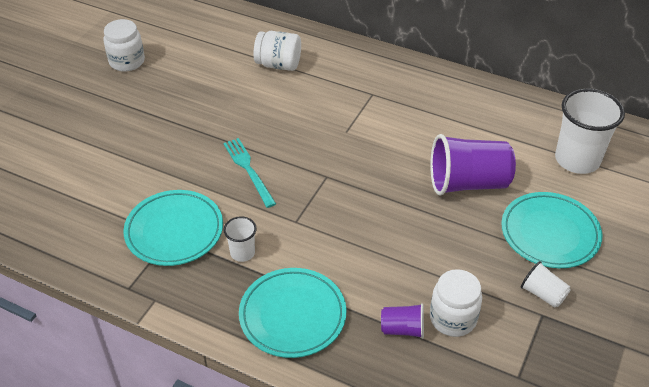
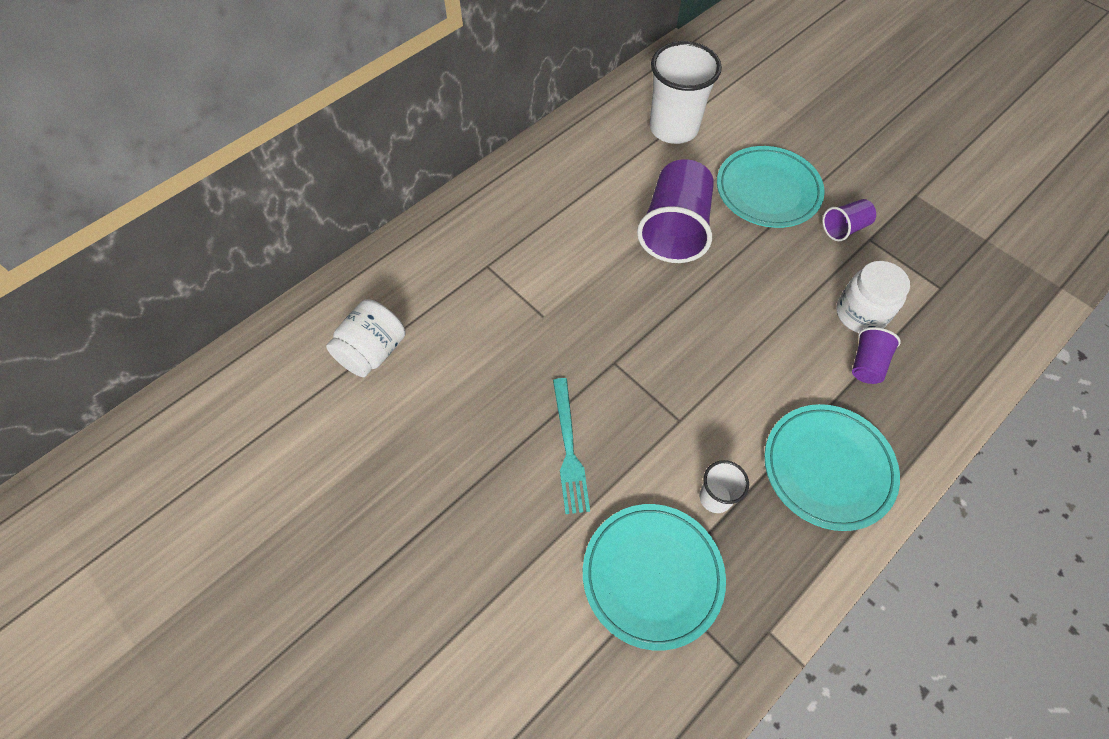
camera: 70 degrees left, 15 degrees up
(127, 61) = (245, 565): white jar -> none
(248, 170) = (569, 449): turquoise fork -> turquoise fork turned 90 degrees counterclockwise
(543, 294) = (844, 228): white cup -> purple cup

